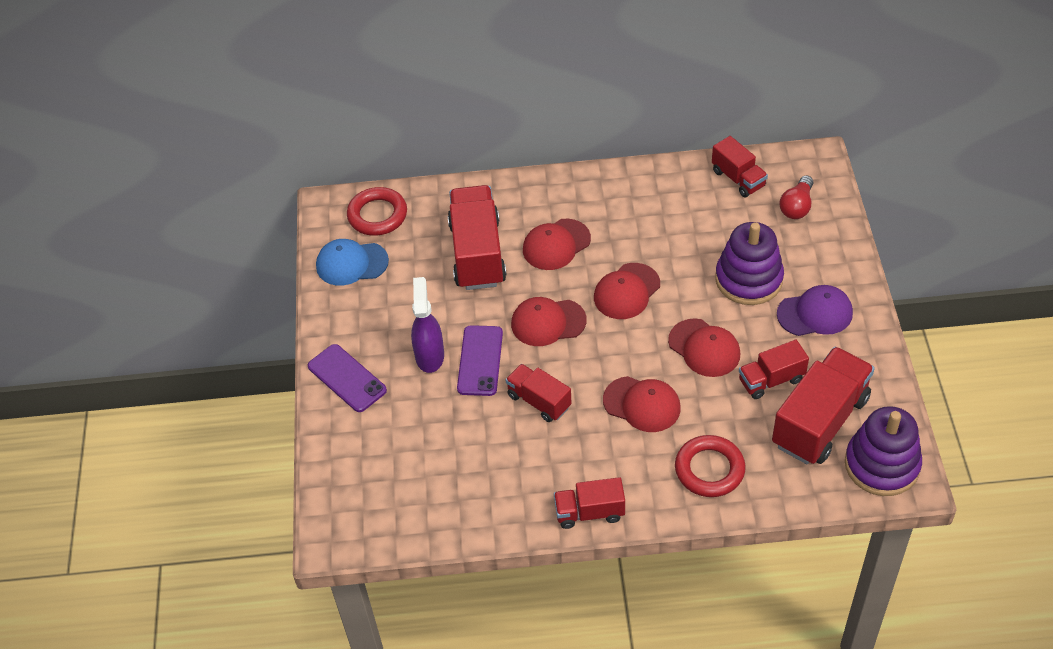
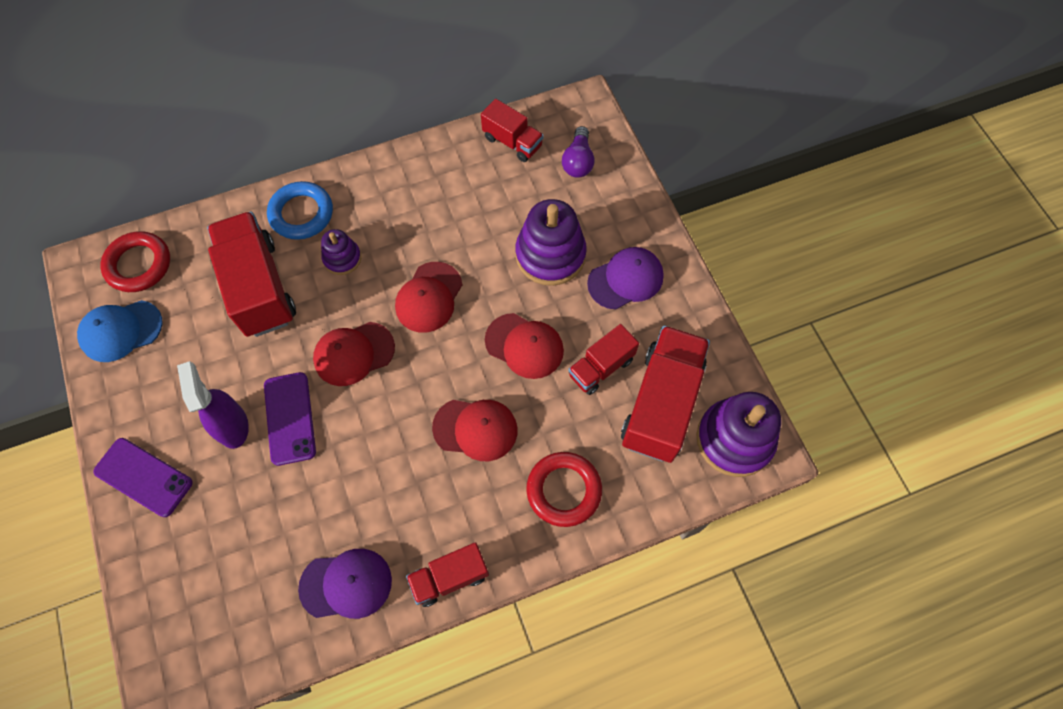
camera: 20 degrees left, 15 degrees up
(498, 496) = (346, 584): none -> purple cap
(528, 202) = (301, 214): none -> blue ring
(539, 401) = (365, 452): red truck -> none
(556, 245) = (342, 258): red cap -> purple stacking toy
(797, 206) = (578, 161): red light bulb -> purple light bulb

